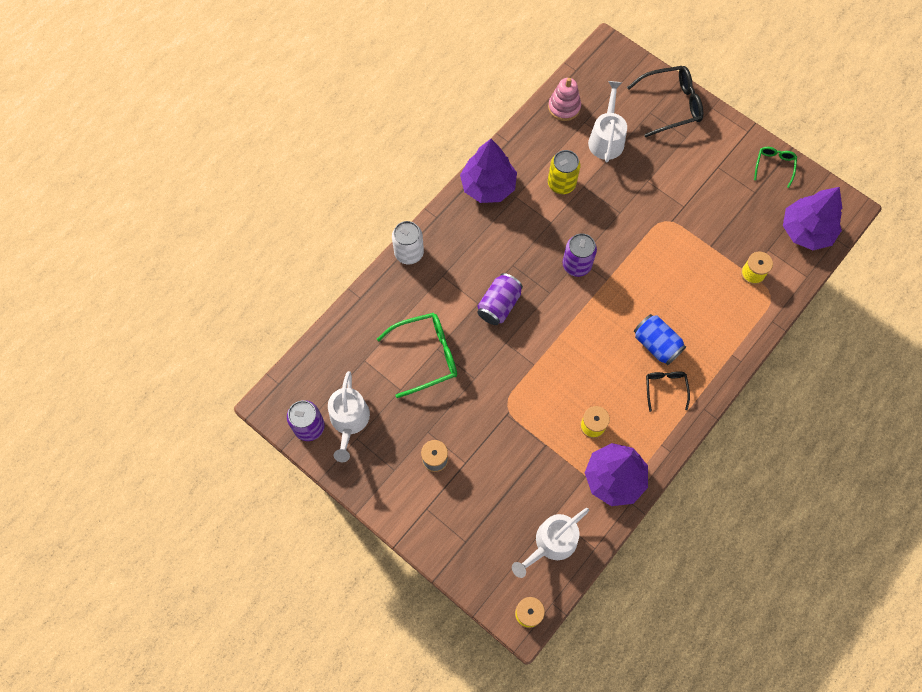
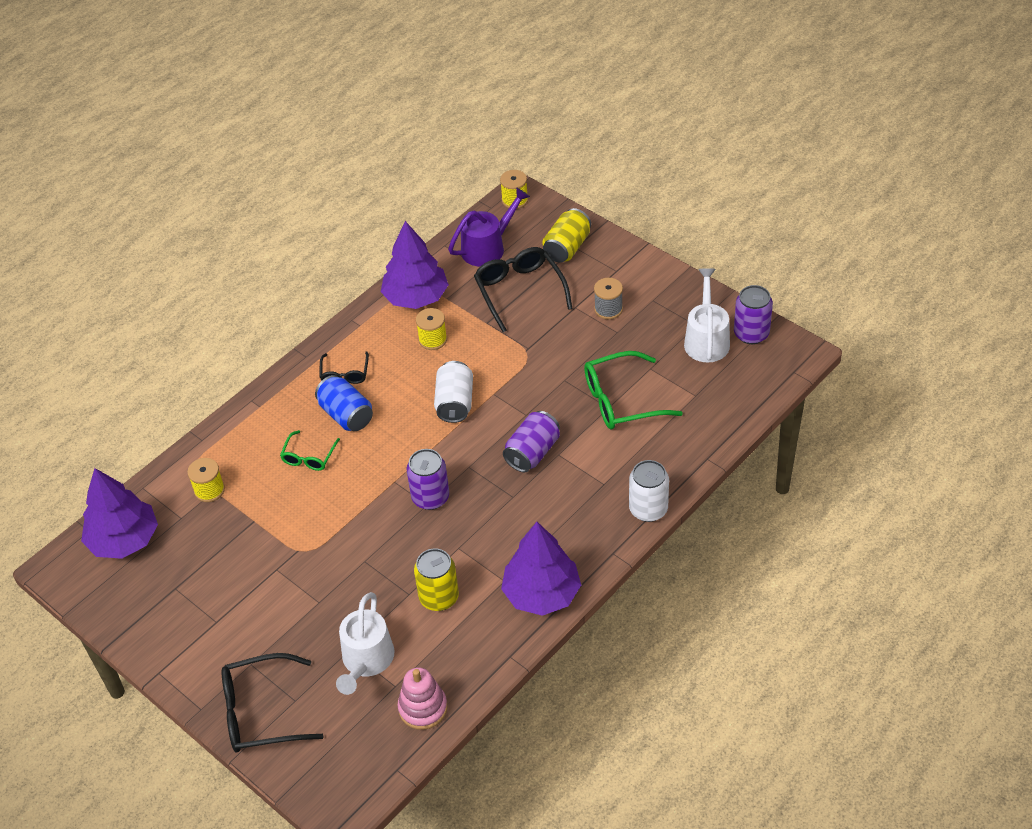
camera: 175 degrees left, 20 degrees down
(473, 541) = (567, 248): none -> yellow can
(517, 483) = (519, 291): none -> black glasses
(551, 544) = (488, 247): white watering can -> purple watering can
(566, 355) = (455, 403): none -> white can
(774, 166) = (137, 623): green glasses -> green glasses (309, 457)

